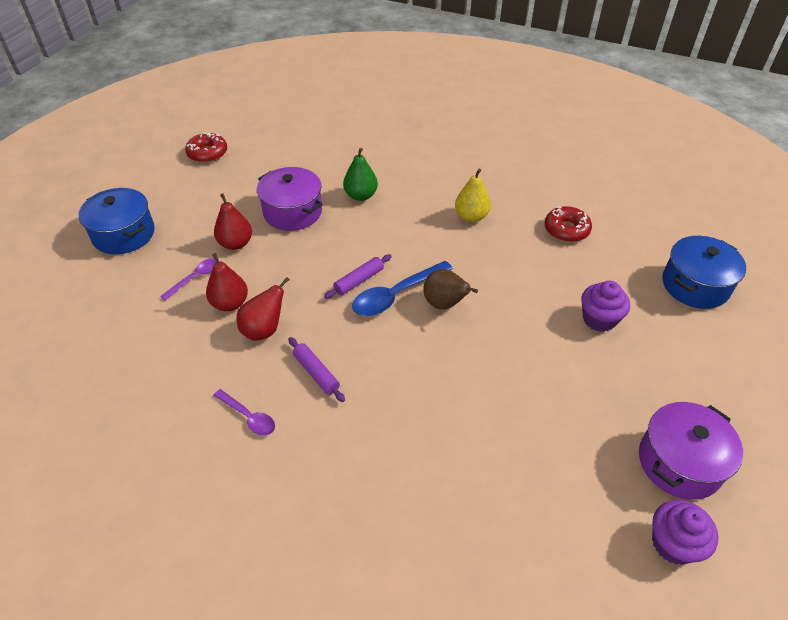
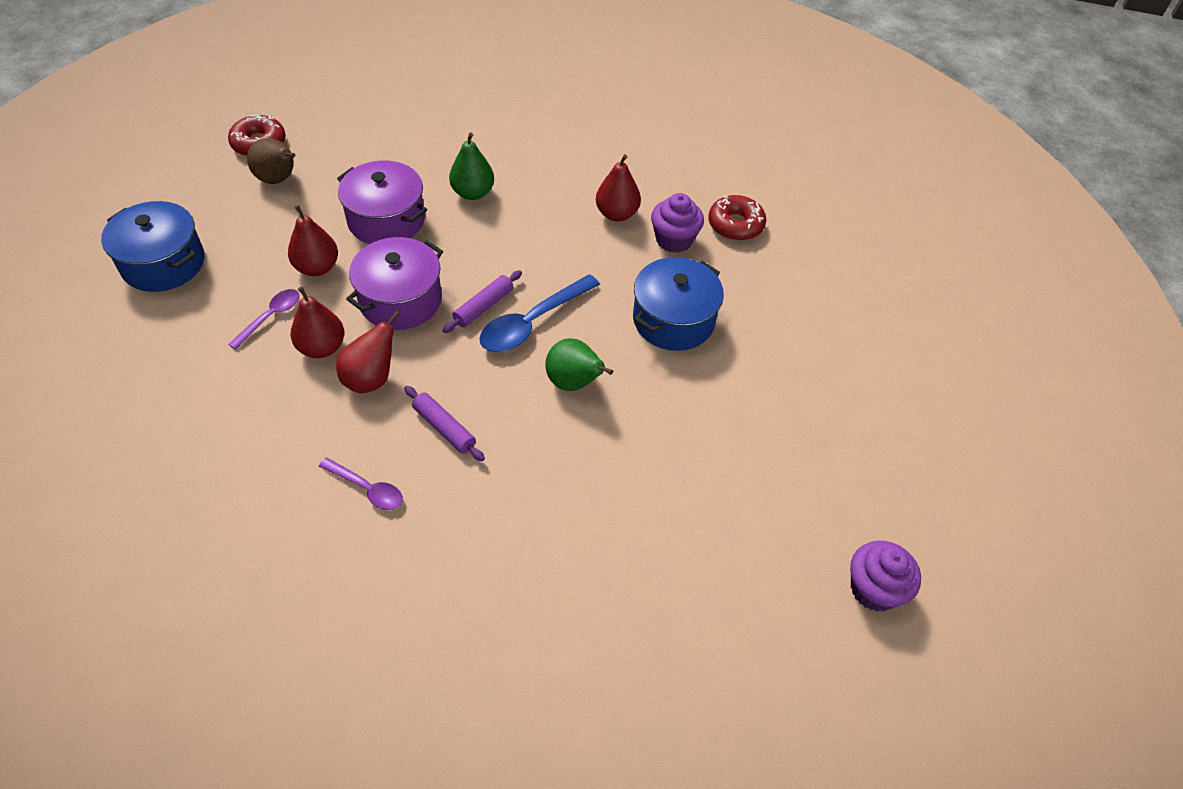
camera: 10 degrees left, 5 degrees up
(424, 345) = (574, 383): none -> green pear
(445, 304) = (594, 330): brown pear -> brown pear (278, 179)
(471, 216) = (617, 214): yellow pear -> red pear
(599, 319) = (780, 336): purple cupcake -> purple cupcake (674, 240)
(679, 462) = (878, 498): purple pot -> purple pot (400, 300)
(695, 285) = (890, 287): blue pot -> blue pot (673, 320)

